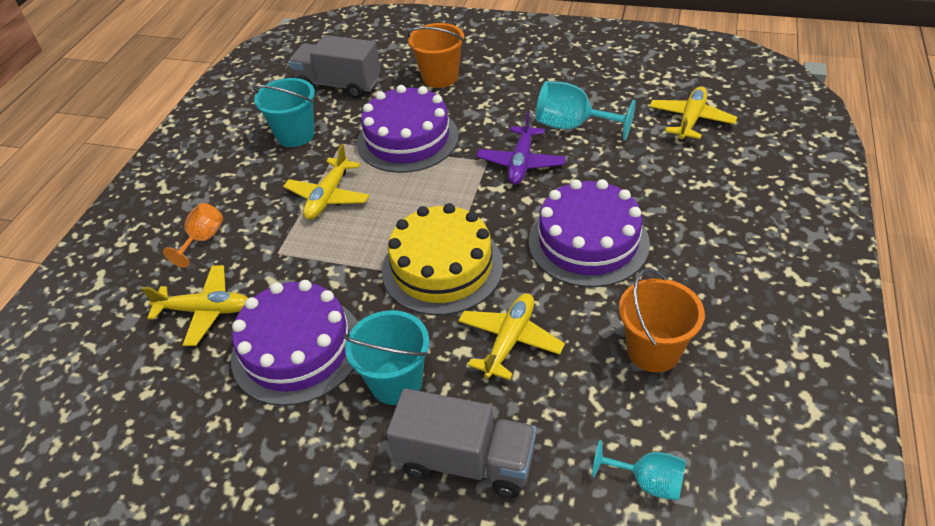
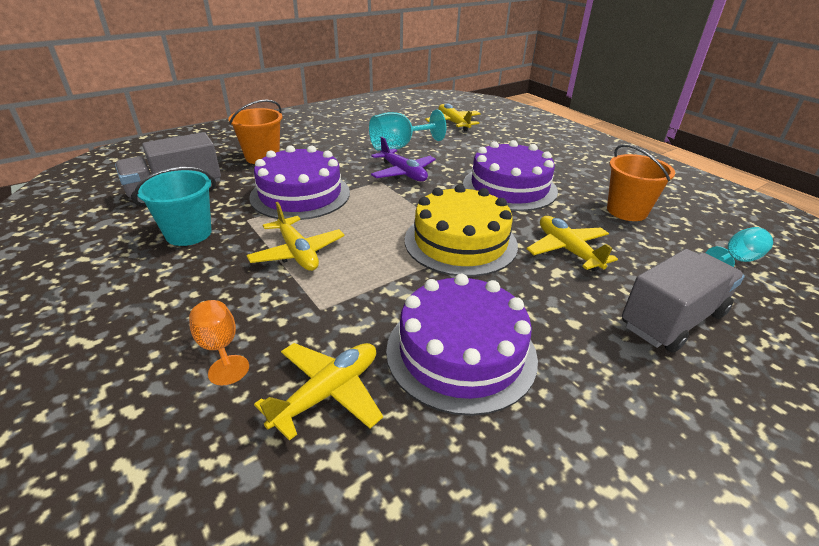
camera: 55 degrees left, 10 degrees down
(396, 382) = (559, 315): turquoise bucket -> none

